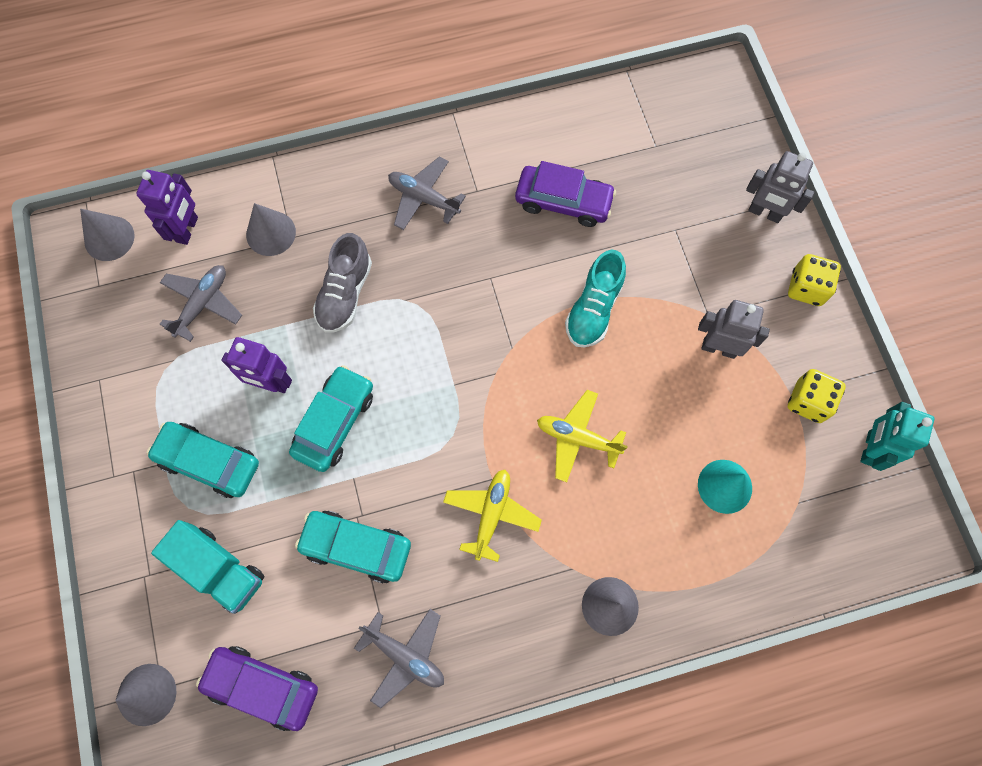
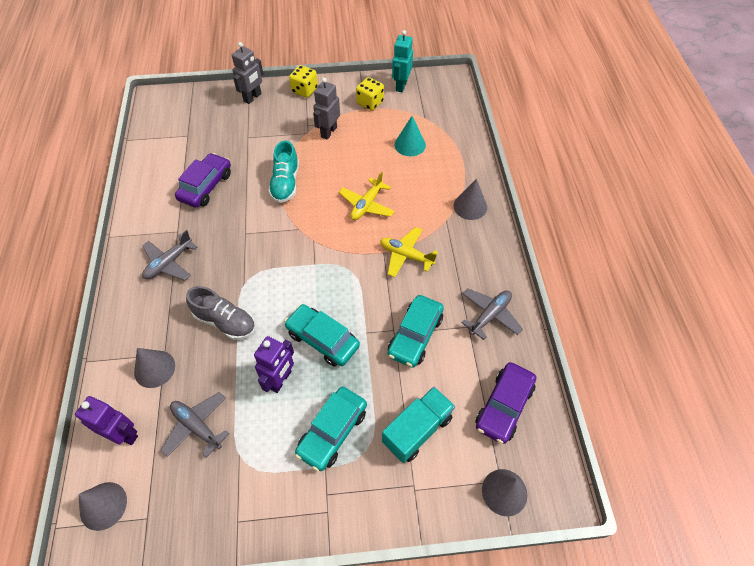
camera: 80 degrees left, 15 degrees down
(593, 309) = (285, 183): turquoise shoe -> turquoise shoe turned 60 degrees clockwise
(869, 448) = (401, 85): turquoise robot -> turquoise robot turned 75 degrees clockwise

